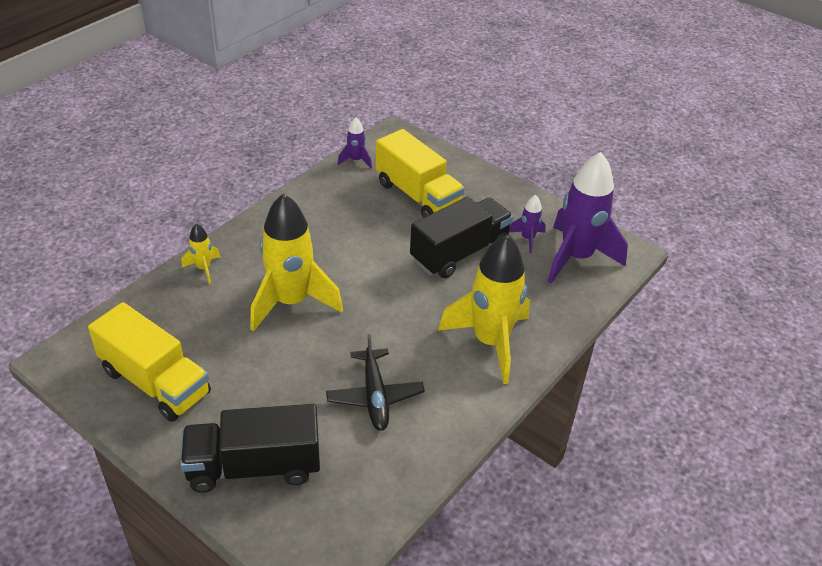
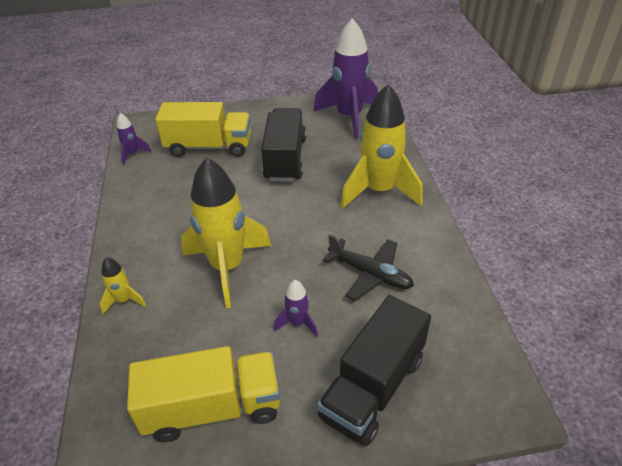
camera: 45 degrees left, 0 degrees up
(527, 239) = (310, 126): purple rocket -> purple rocket (297, 323)

